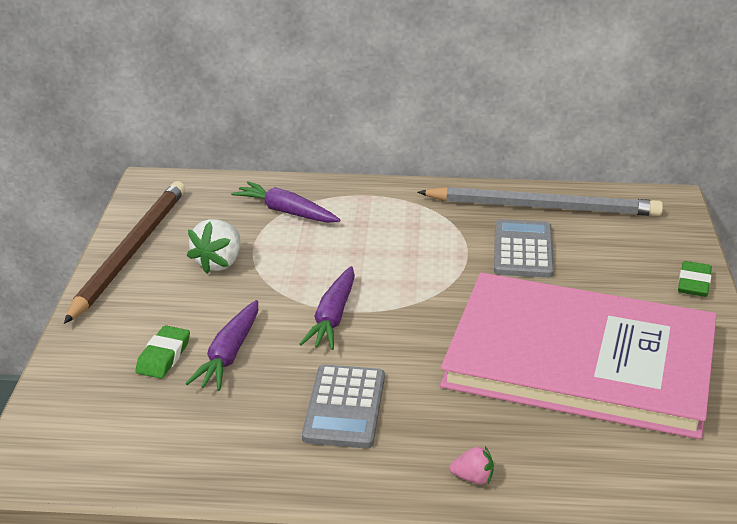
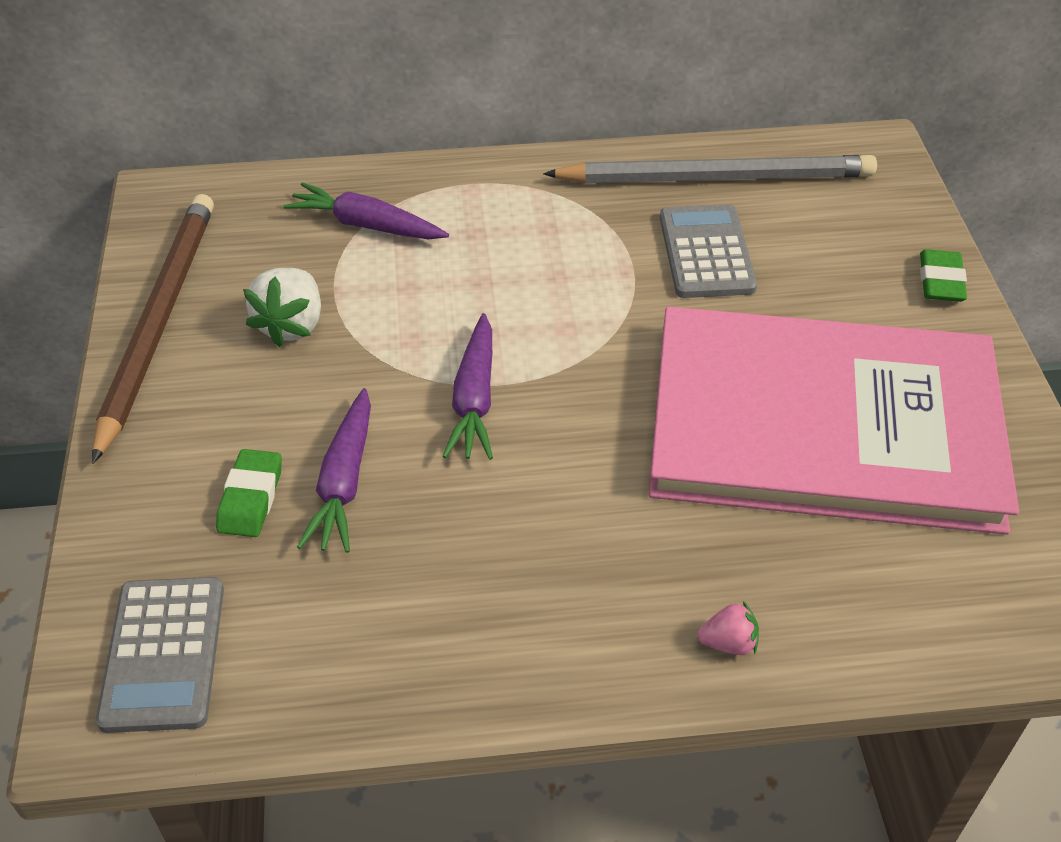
camera: 10 degrees left, 15 degrees up
(344, 407) = (527, 550): grey calculator -> grey calculator (163, 654)

